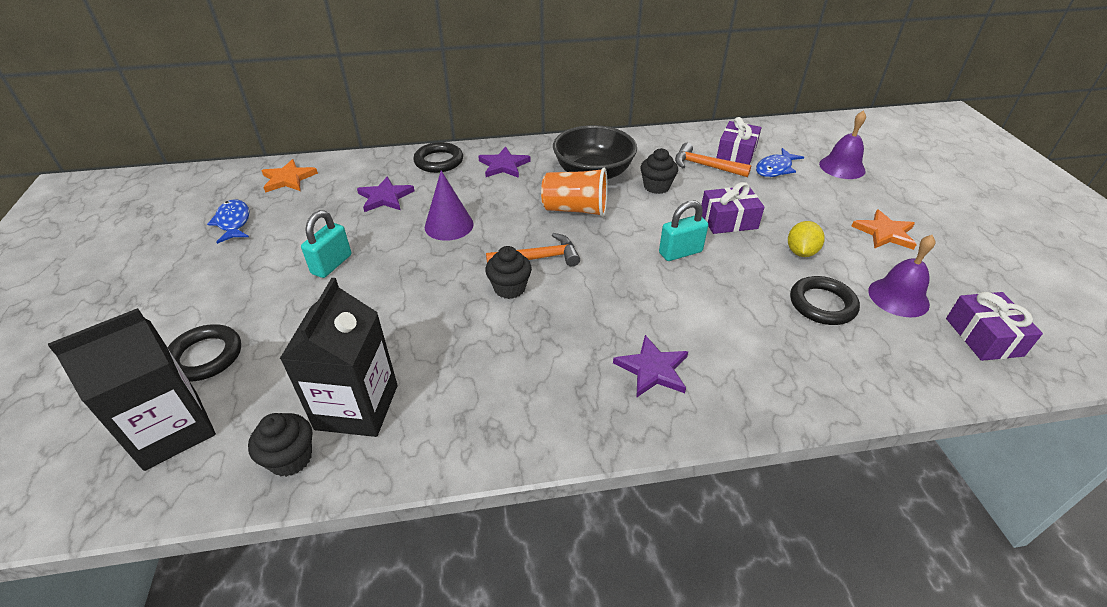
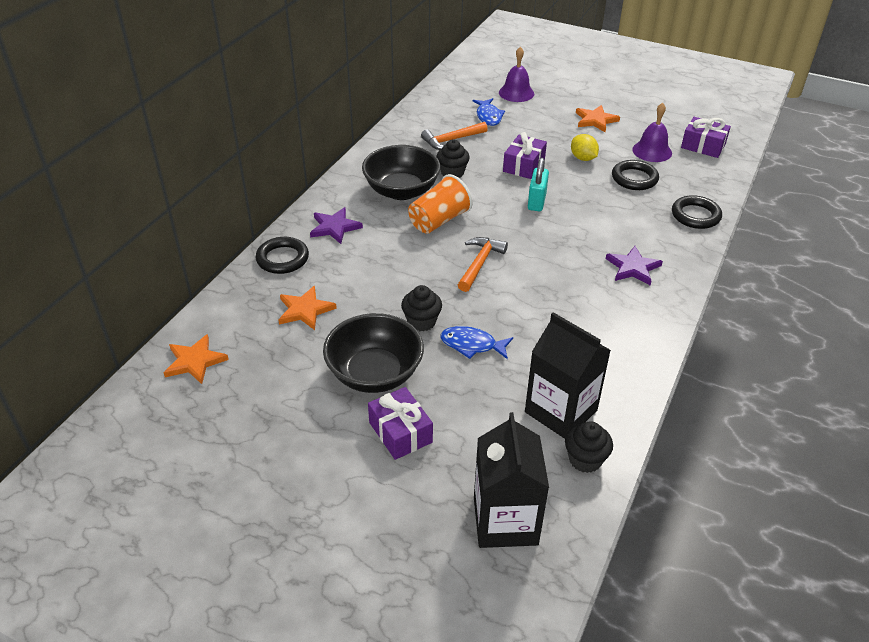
camera: 55 degrees left, 0 degrees up
(205, 356) = (430, 483): black ring -> black ring (695, 215)
(233, 222) = (234, 420): blue fish -> blue fish (472, 345)
(331, 264) = (375, 374): turquoise padlock -> black bowl
(385, 197) = (305, 310): purple star -> orange star
(449, 225) = (389, 290): purple cone -> none
(509, 288) = (500, 291): black cupcake -> black cupcake (421, 321)
(736, 153) = (452, 120): purple gift -> purple gift (400, 432)

